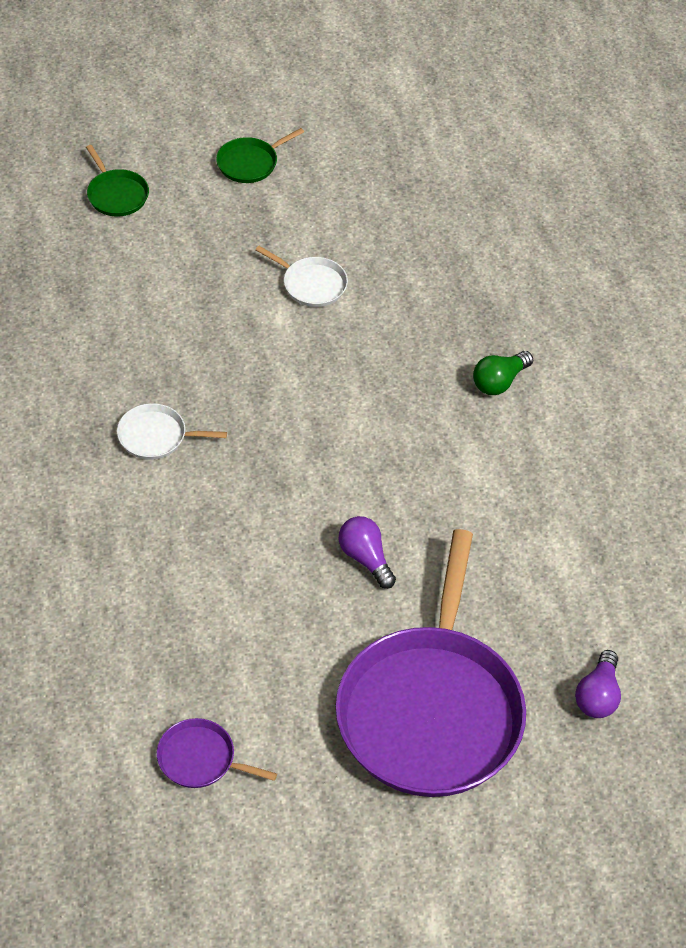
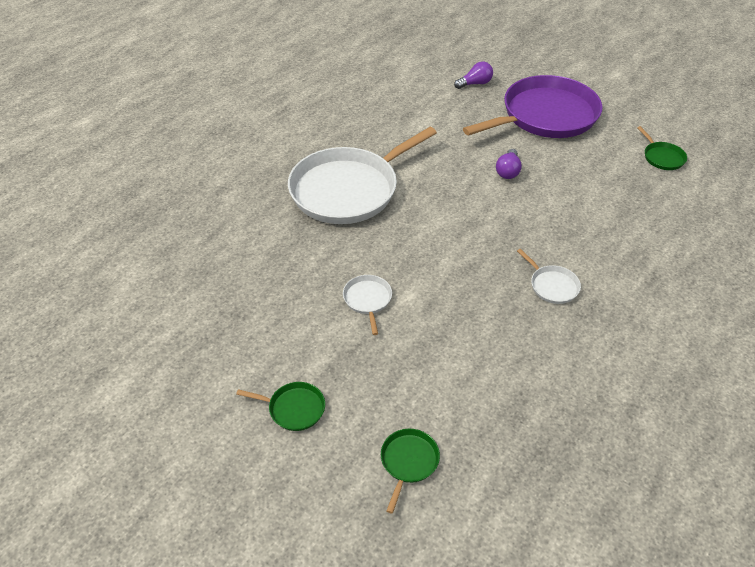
camera: 130 degrees left, 5 degrees down
(200, 759) = (662, 157): purple pan -> green pan
(499, 382) = (348, 189): green light bulb -> white pan

